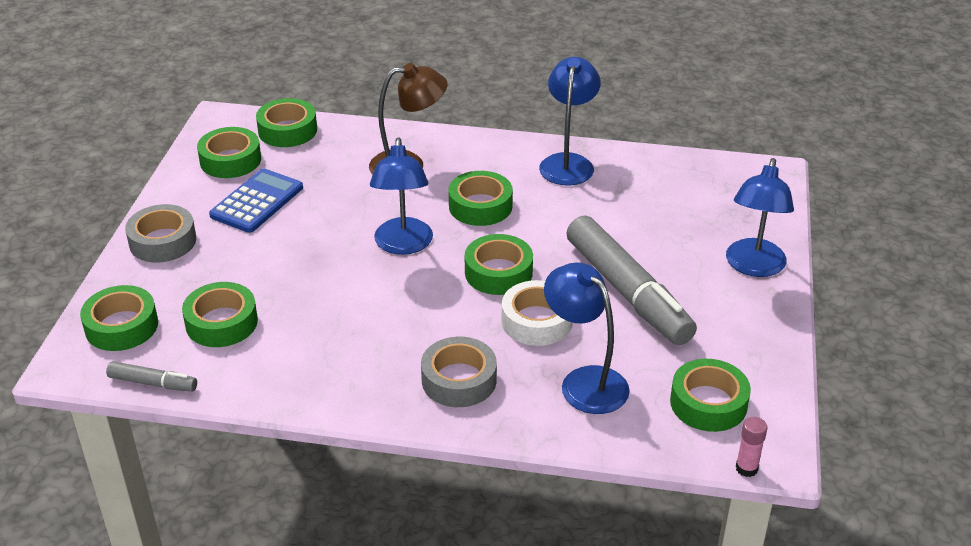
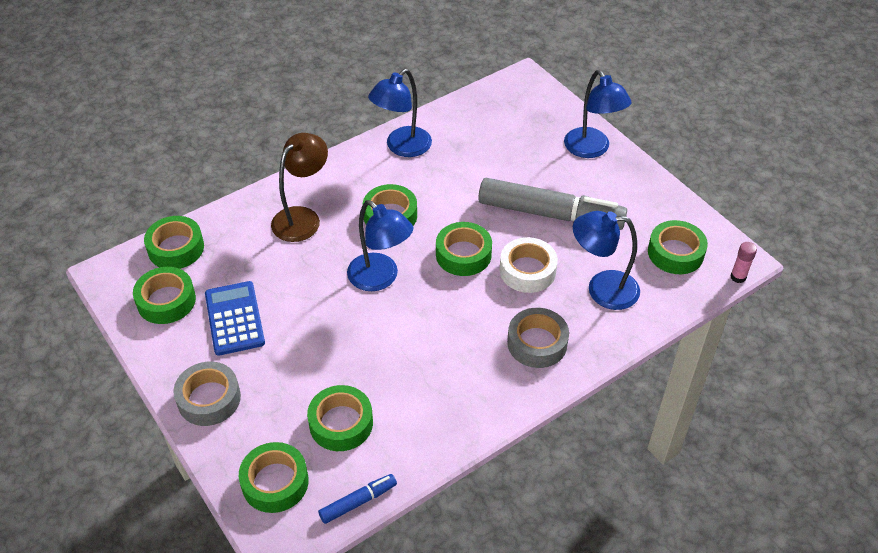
camera: 45 degrees left, 10 degrees up
(153, 383) = (358, 502): grey marker -> blue marker
(568, 163) = (402, 147): blue lamp -> blue lamp turned 105 degrees counterclockwise

